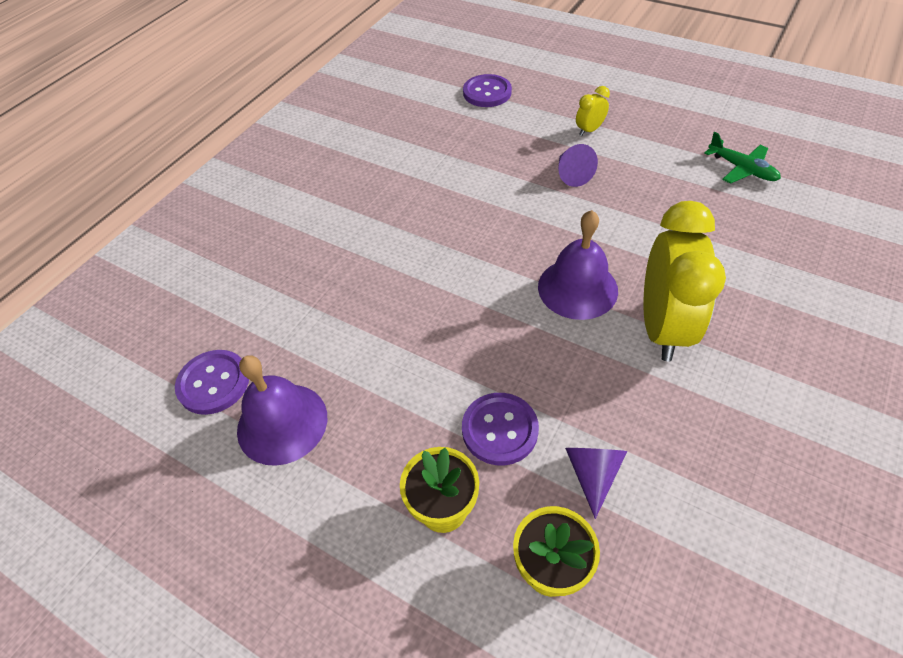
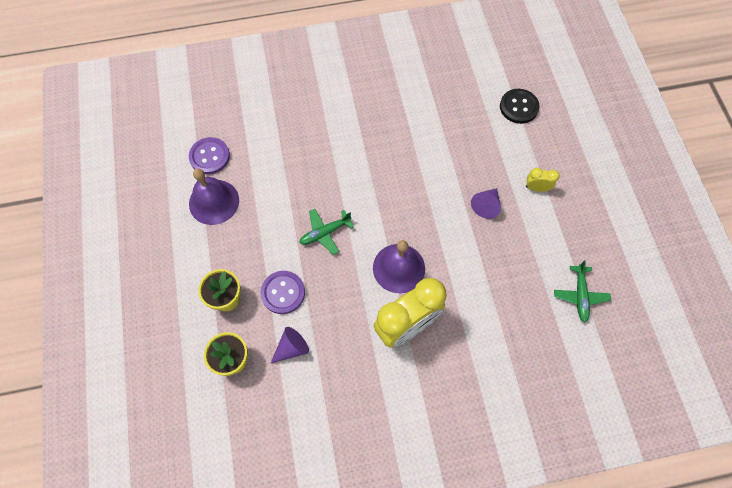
camera: 45 degrees right, 15 degrees up
(460, 329) = (325, 233): none -> green plane
(487, 93) = (518, 107): purple button -> black button

